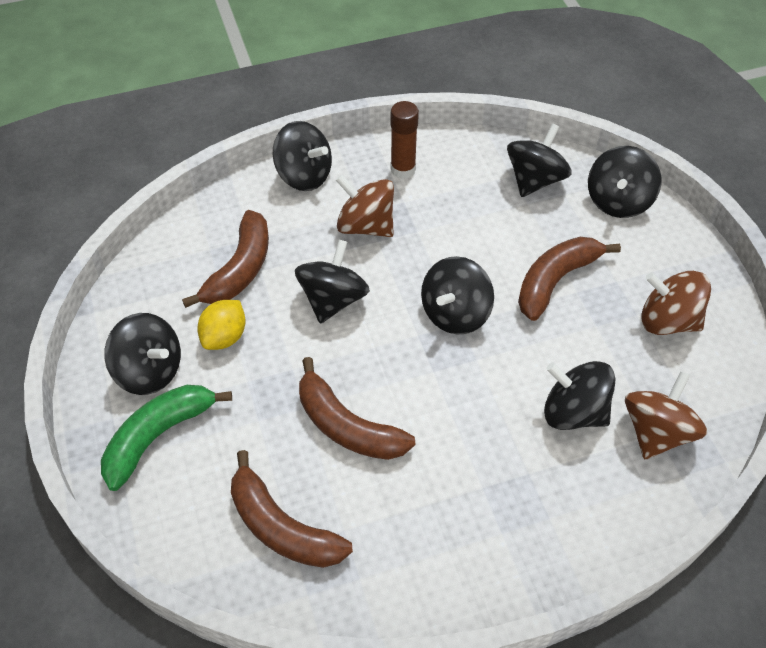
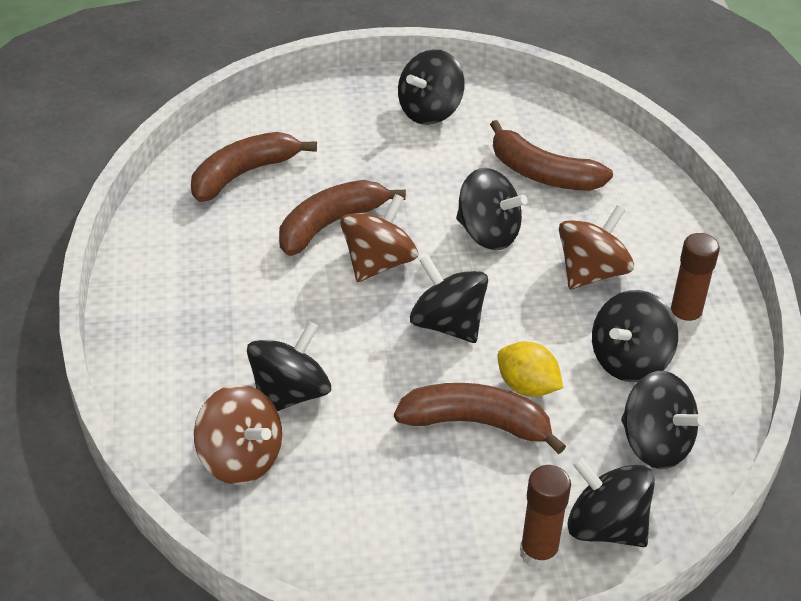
camera: 100 degrees right, 10 degrees down
(158, 436) = (358, 113): green banana -> none
(224, 337) = (457, 157): yellow lemon -> yellow lemon (527, 387)
(304, 176) = (678, 233): black spinning top -> black spinning top (629, 361)
(555, 281) = (476, 423): brown banana -> brown banana turned 45 degrees counterclockwise
(656, 233) = (538, 553): none -> brown glue stick
(667, 321) = (389, 519): brown spinning top -> brown spinning top (378, 263)

